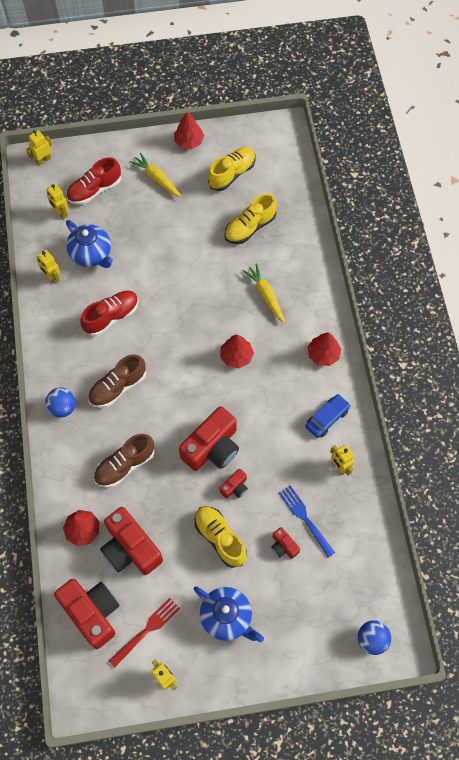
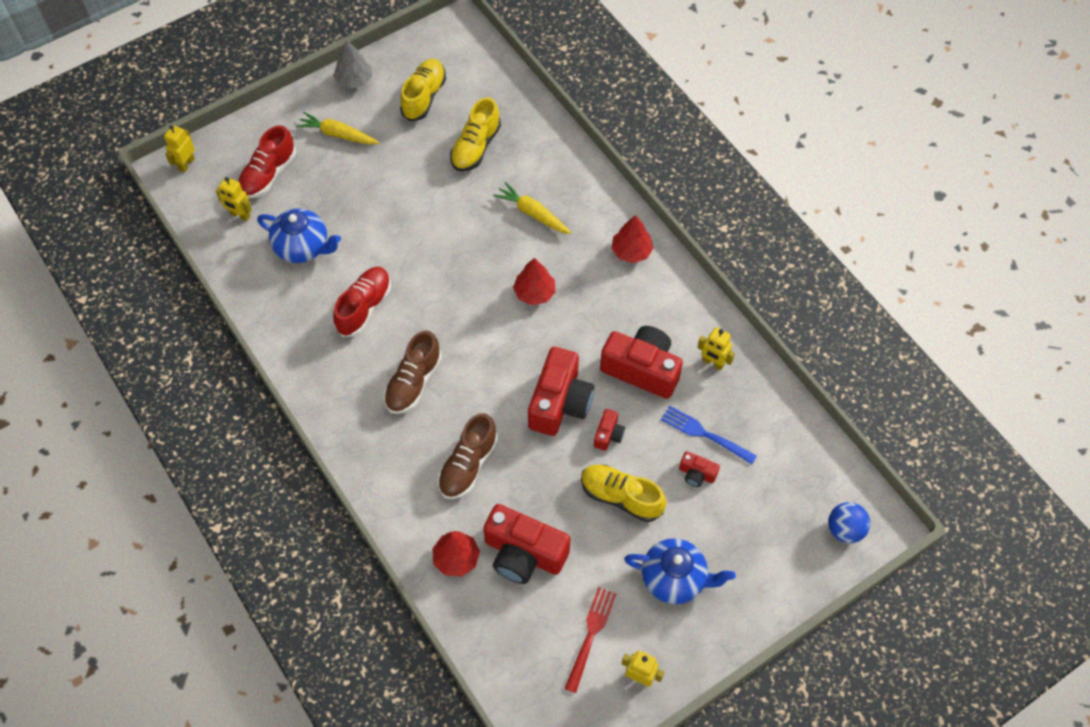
camera: 25 degrees left, 5 degrees down
(52, 277) = (268, 291): yellow robot -> none
(63, 407) = (359, 432): blue ball -> none
(92, 612) = (516, 645): red camera -> red camera (642, 369)
(189, 141) = (354, 80): red tree -> grey tree
(327, 418) = (672, 317): blue car -> none

